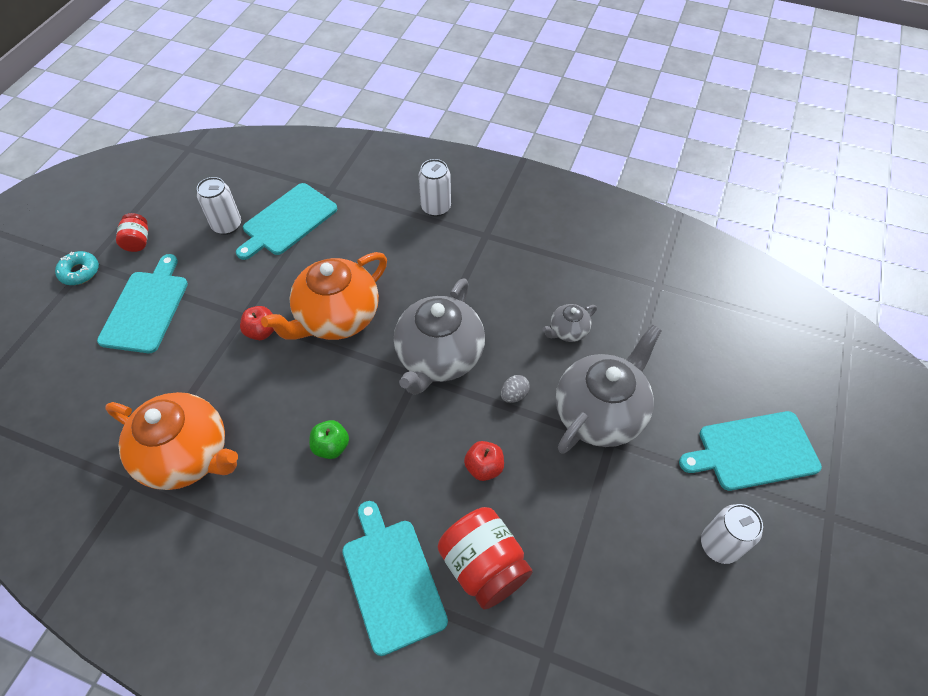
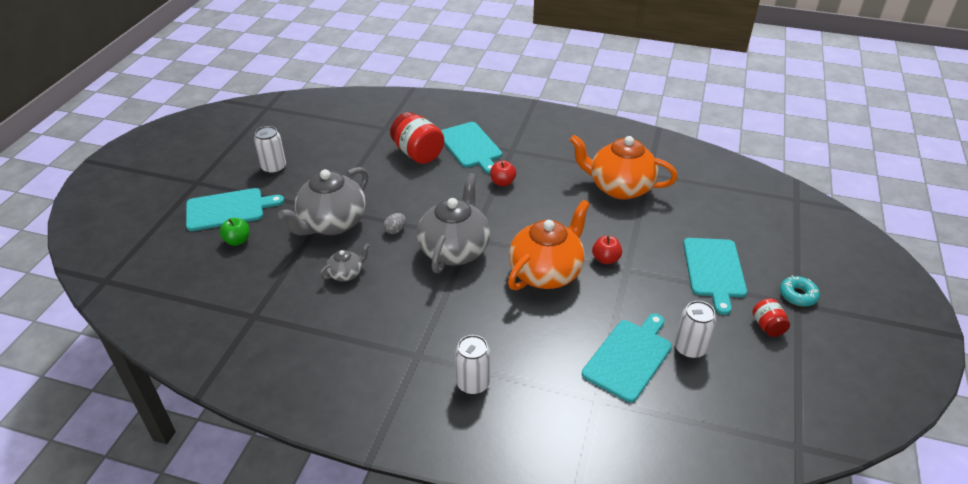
camera: 175 degrees right, 15 degrees down
(331, 446) = (524, 196): green apple -> green apple (237, 241)
(484, 467) = (418, 192): red apple -> red apple (502, 182)

